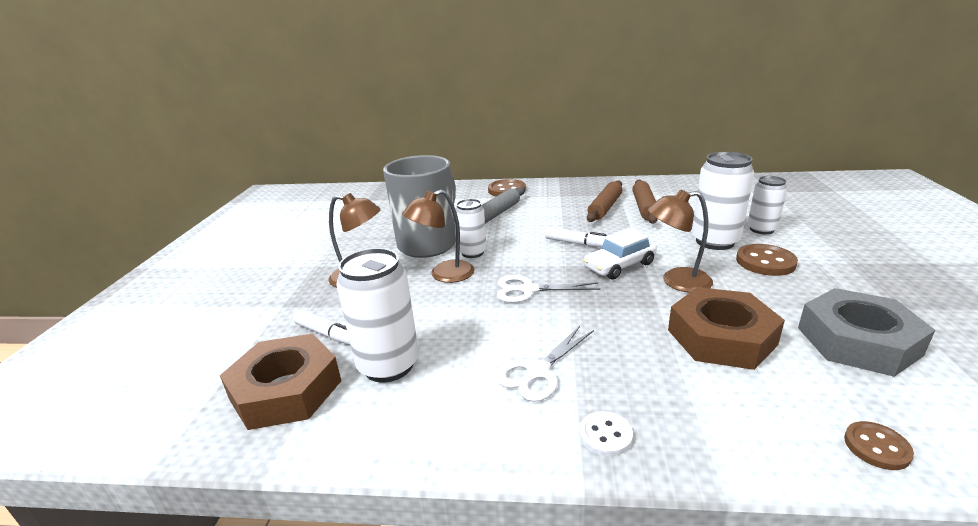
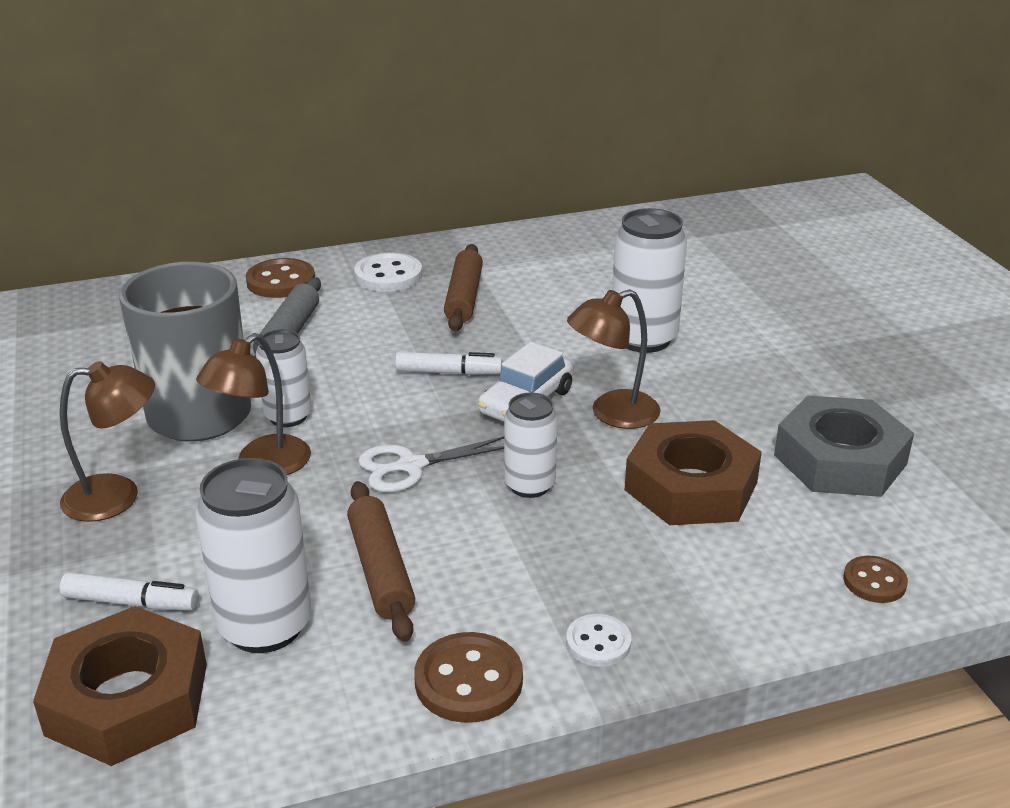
camera: 25 degrees left, 5 degrees up
(538, 372) = (482, 585): white scissors -> none
(566, 193) = (388, 275): none -> white button
(644, 207) = (525, 289): brown rolling pin -> brown rolling pin (381, 570)
(761, 229) = (699, 308): white can -> white can (529, 485)
(765, 262) = (716, 363): brown button -> brown button (468, 681)

